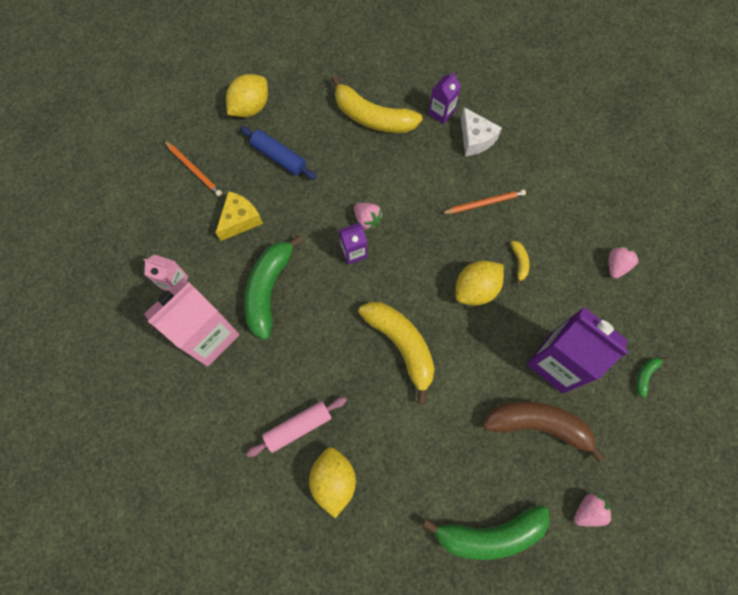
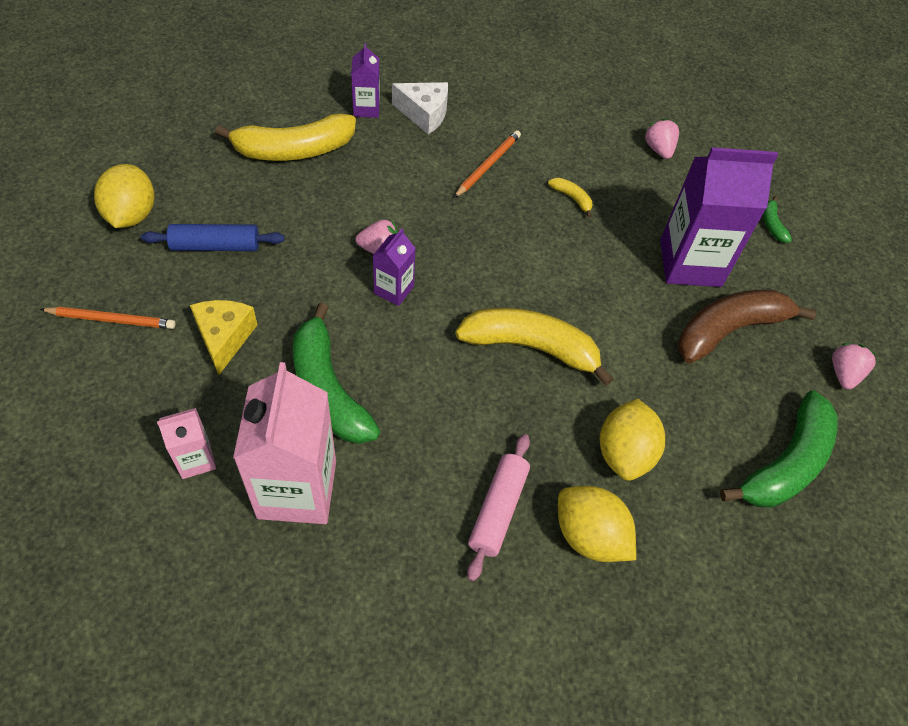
camera: 45 degrees left, 15 degrees down
(476, 289) = (554, 247): yellow lemon -> yellow lemon (624, 453)

